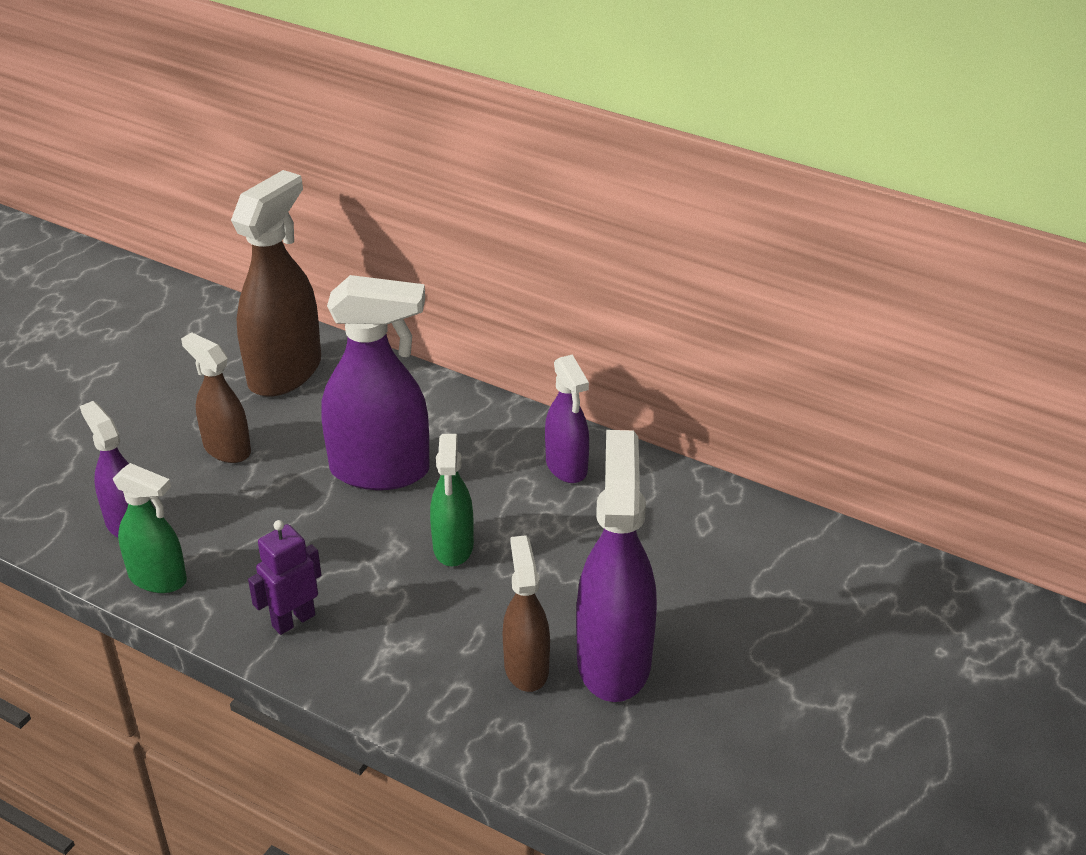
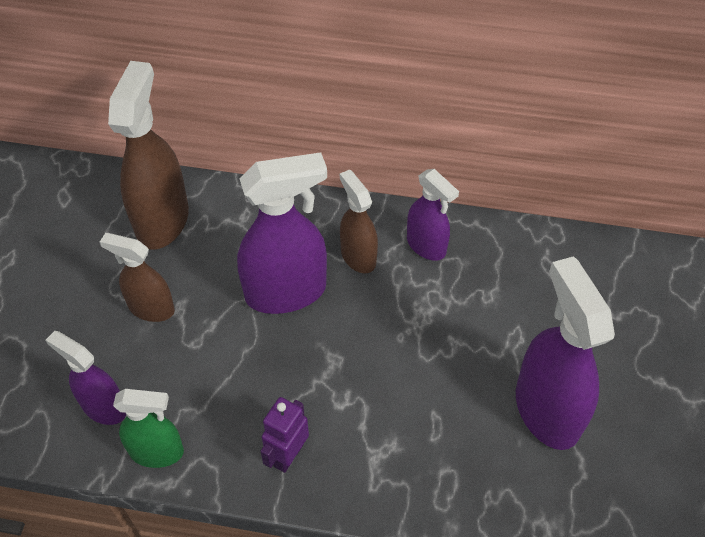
camera: 20 degrees left, 15 degrees up
(453, 547) = (378, 346): green spray bottle -> none
(526, 667) = (487, 438): brown spray bottle -> brown spray bottle (358, 256)

